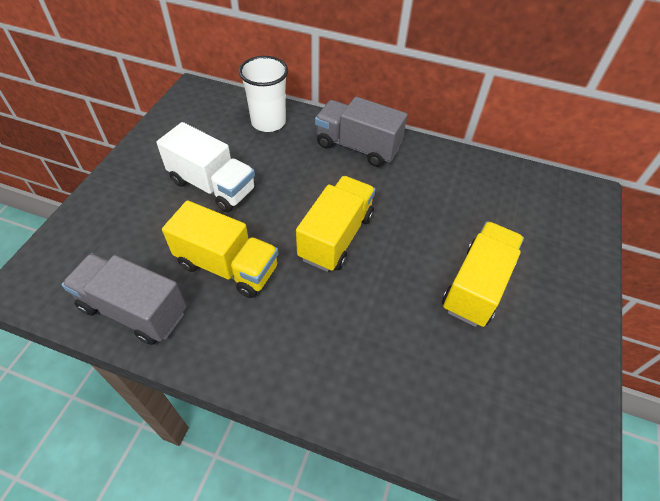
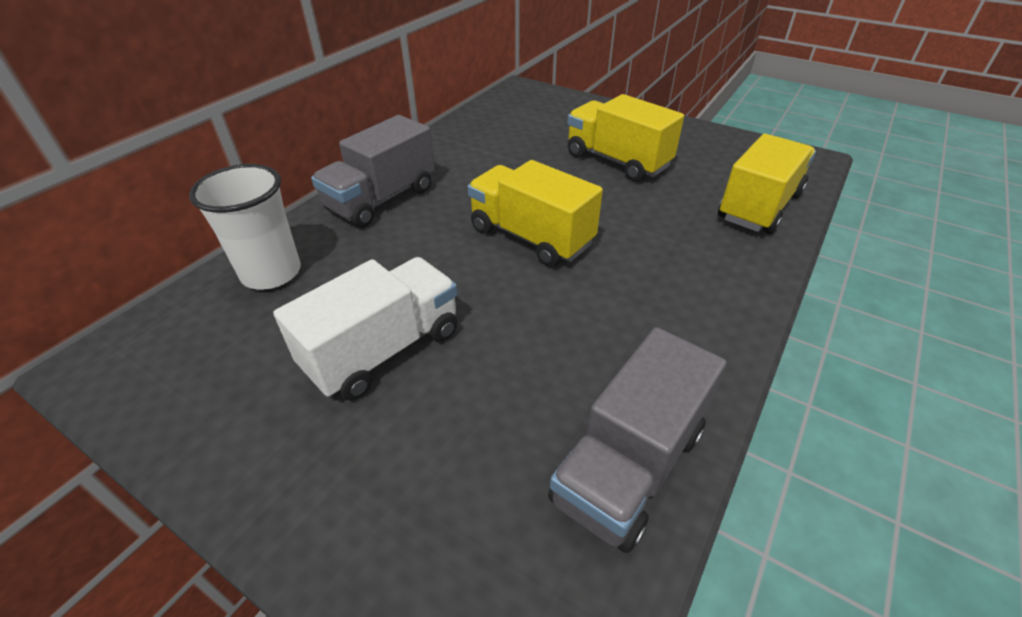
camera: 75 degrees left, 10 degrees down
(227, 266) = (558, 342): yellow truck -> yellow truck (759, 206)

